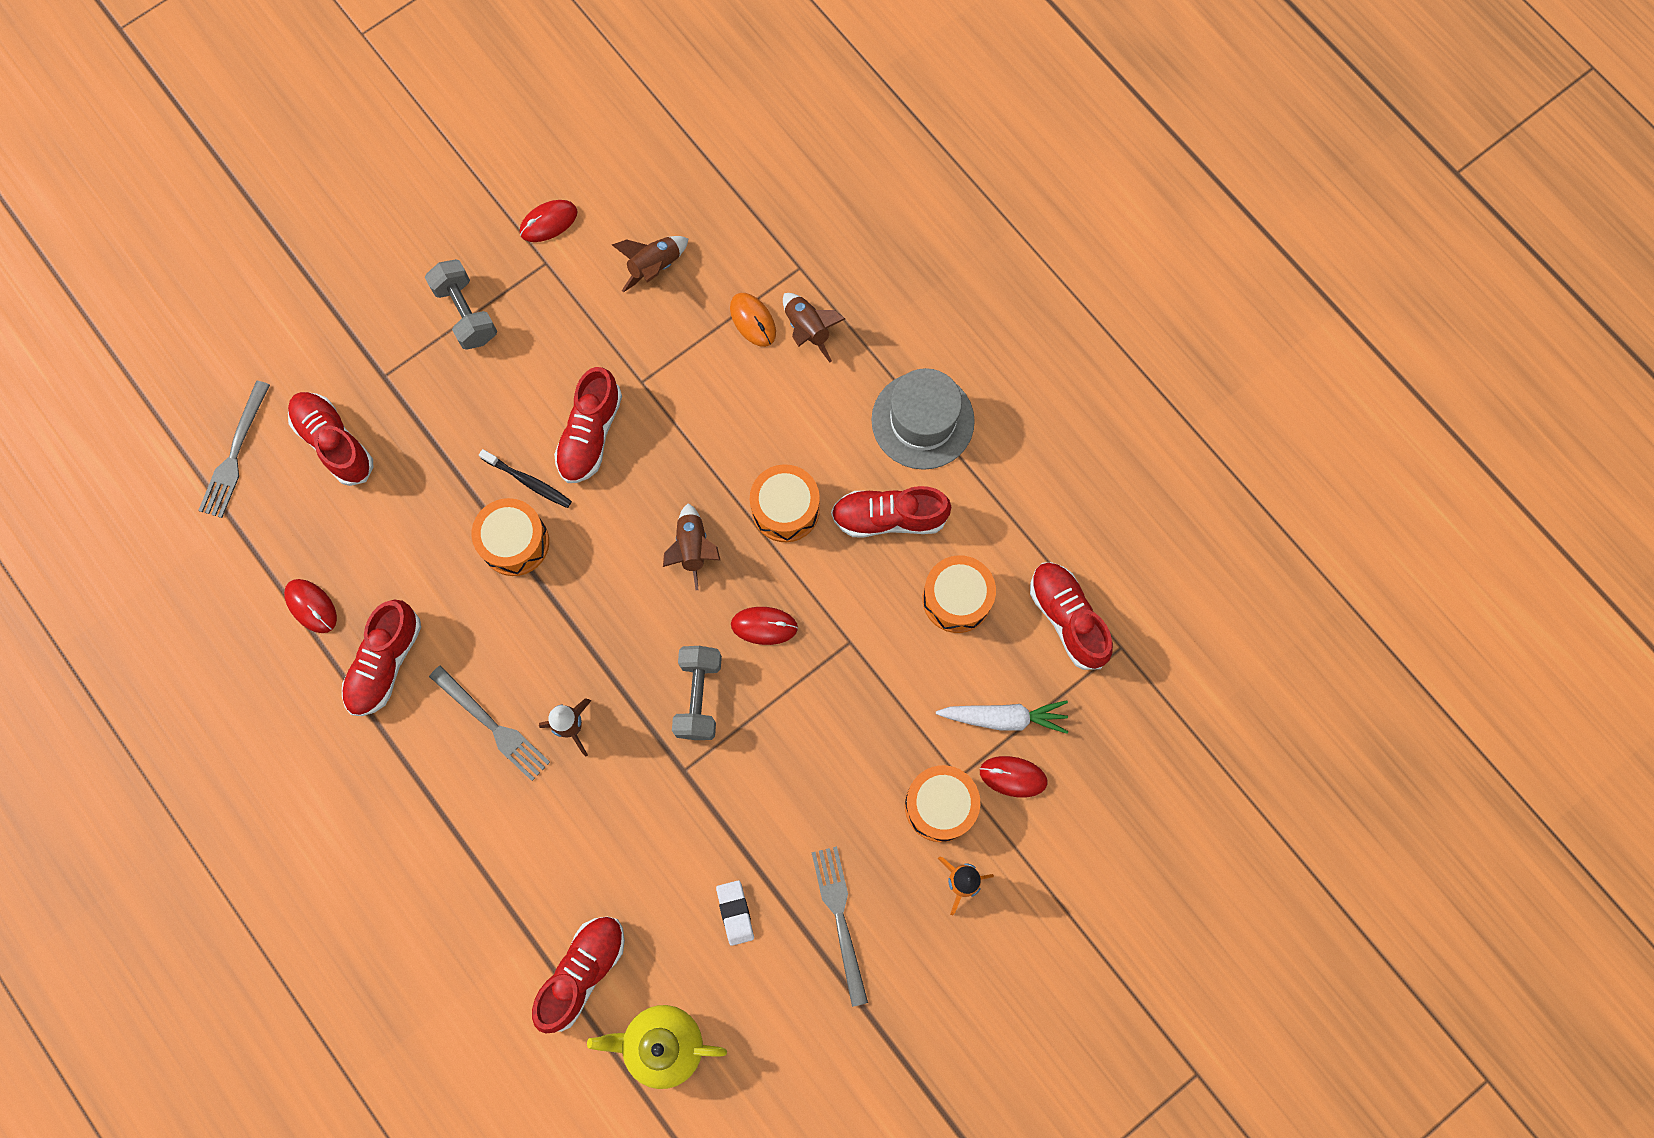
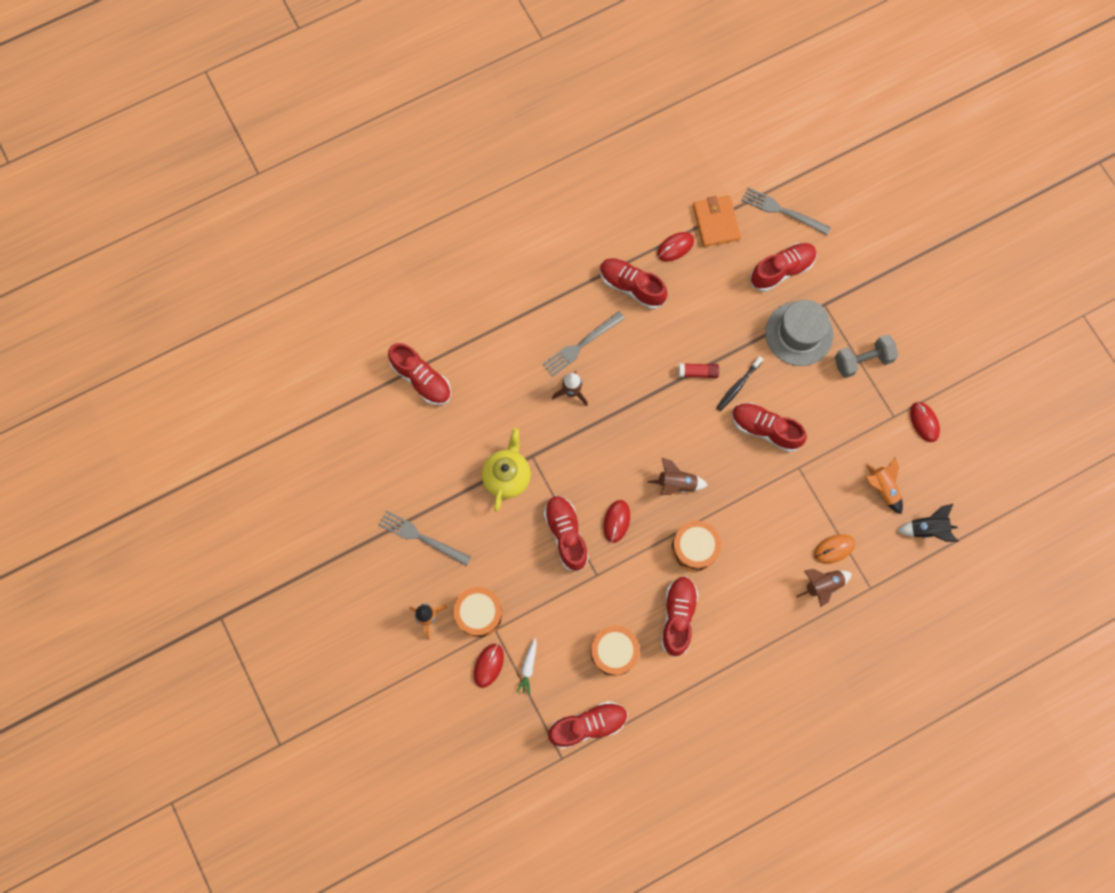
camera: 100 degrees right, 0 degrees up
(263, 550) = (716, 222): none -> orange wallet
(515, 542) = (698, 372): orange drum -> red glue stick
(654, 267) = (882, 488): brown rocket -> orange rocket
(663, 1044) = (370, 420): yellow teapot -> yellow teapot (507, 476)
(699, 697) = (577, 472): grey dumbbell -> none
(704, 203) = (927, 529): none -> black rocket
(735, 913) = (438, 474): white eraser -> none
(797, 697) = (566, 534): none -> red shoe
(840, 918) = (421, 537): grey fork -> grey fork turned 150 degrees counterclockwise
(922, 420) = (744, 653): grey hat -> grey hat (799, 333)
(1004, 718) = (528, 667): white carrot -> white carrot, size x0.64

